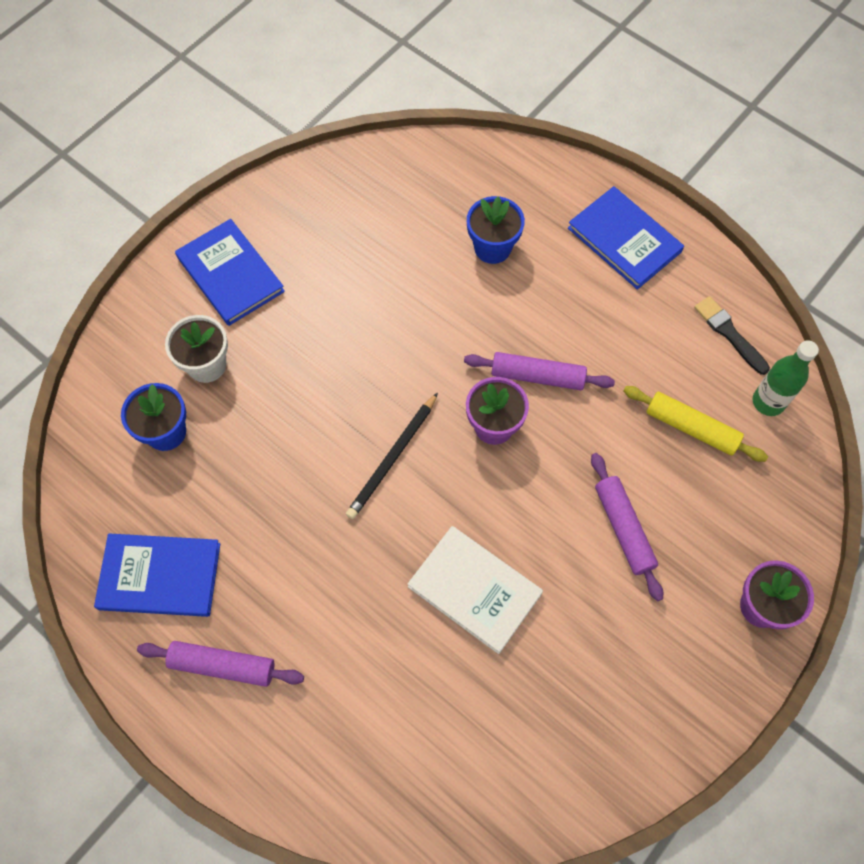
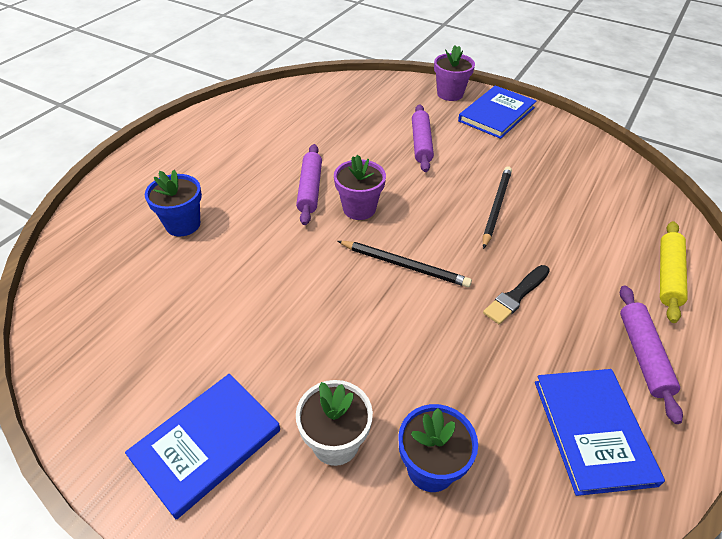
camera: 100 degrees left, 20 degrees down
(474, 590) = (496, 207): white book -> black pencil
(624, 240) = (180, 153): blue book -> blue book (496, 114)
(624, 528) = (421, 143): purple rolling pin -> purple rolling pin turned 60 degrees counterclockwise
(691, 428) = (339, 120): yellow rolling pin -> yellow rolling pin (668, 276)
(729, 333) = (263, 107): black brush -> black brush (516, 296)
(768, 402) = (313, 93): green bottle -> none

